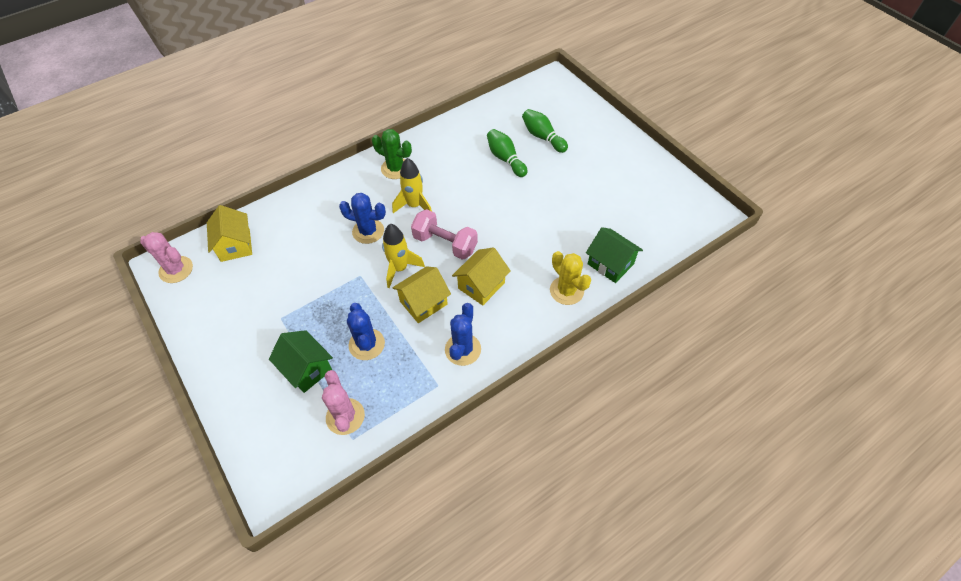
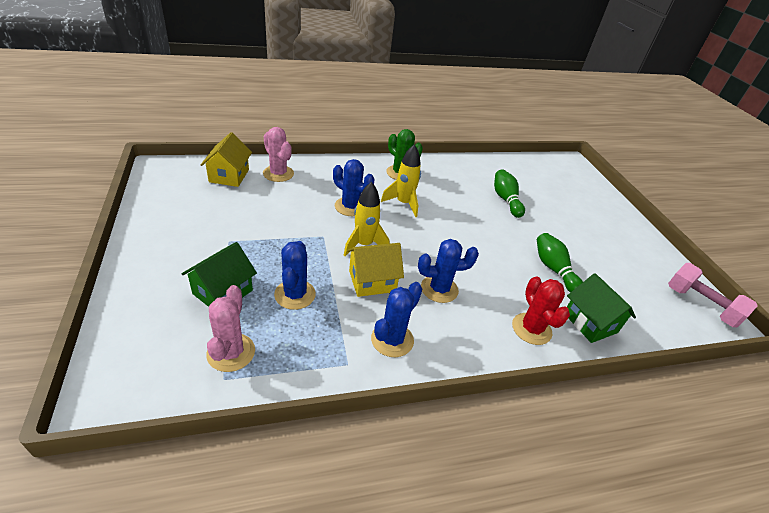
camera: 15 degrees right, 15 degrees down
(176, 269) = (168, 174): pink cactus -> pink cactus (278, 173)
(306, 369) = (223, 292): green house -> green house turned 60 degrees clockwise
(445, 243) = (418, 241): pink dumbbell -> pink dumbbell (700, 305)
(481, 285) = (439, 289): yellow house -> blue cactus
(542, 137) = (548, 196): green bowling pin -> green bowling pin (553, 269)
(566, 291) = (531, 329): yellow cactus -> red cactus

